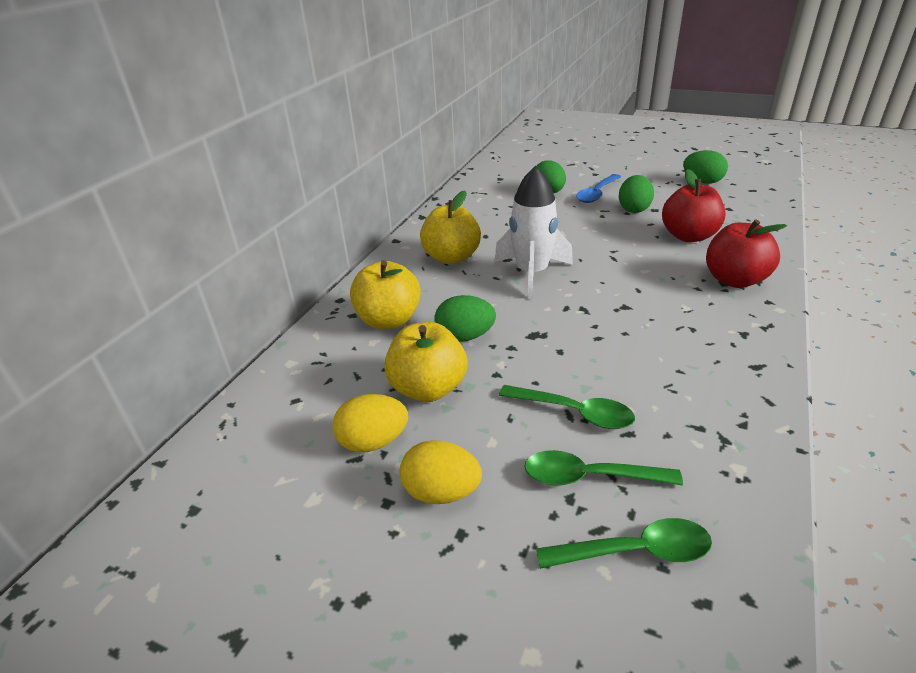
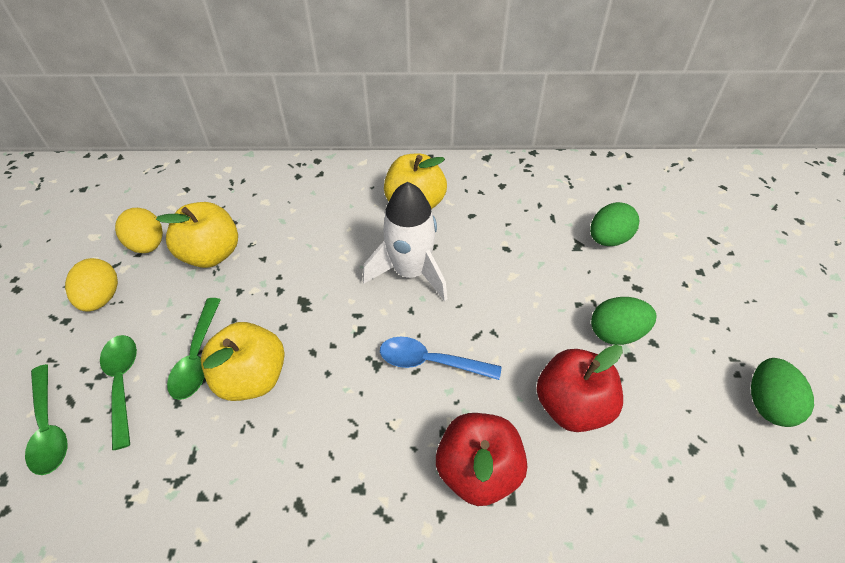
camera: 65 degrees right, 15 degrees up
(389, 320) = (296, 199): yellow apple -> yellow apple (252, 378)
(465, 336) = (286, 254): green egg -> none
(596, 194) = (637, 286): blue spoon -> blue spoon (430, 362)

